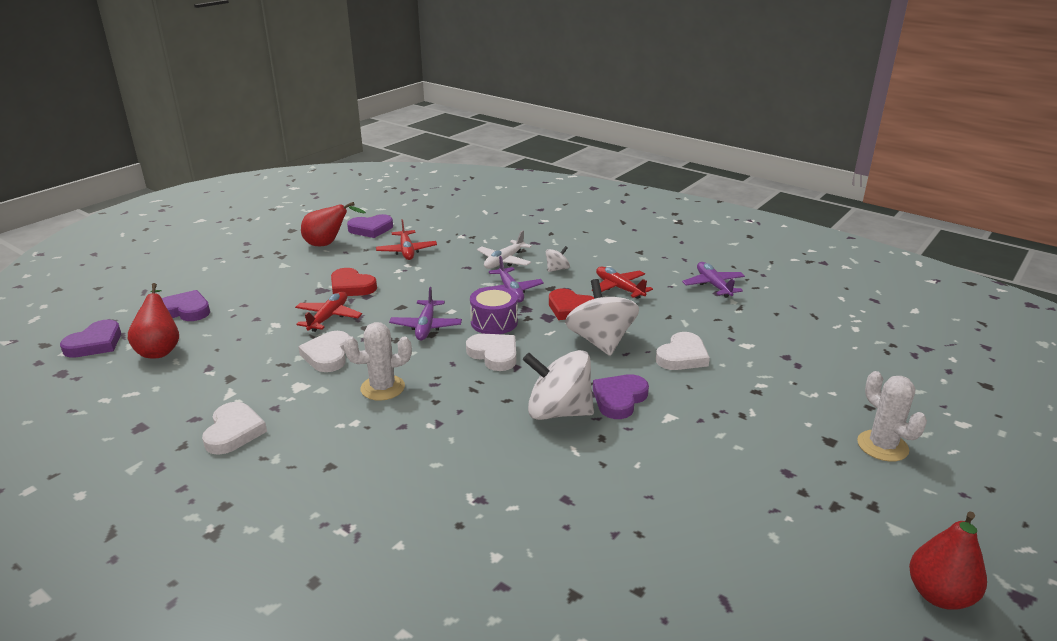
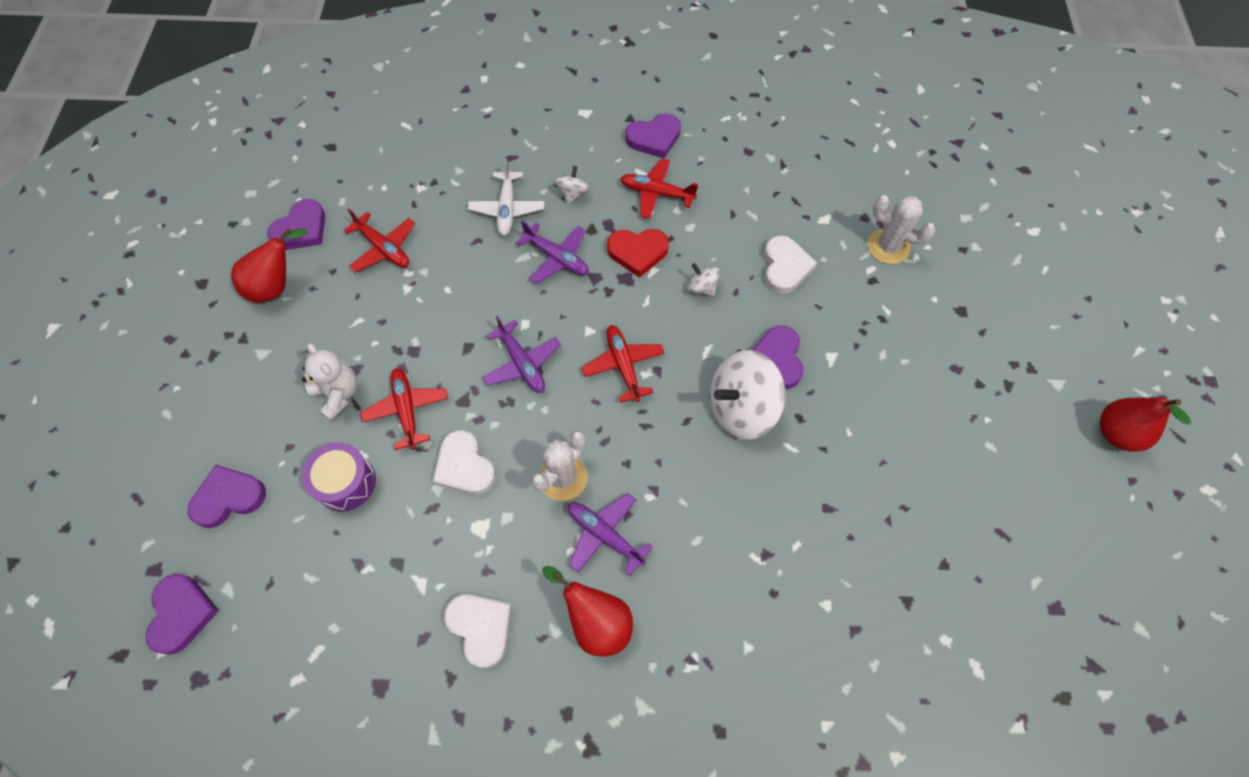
camera: 35 degrees left, 35 degrees up
(160, 350) = (272, 574): red pear -> red pear (596, 621)
(300, 295) = (338, 394): none -> white teddy bear
(351, 287) = (382, 346): red heart -> none
(494, 322) = (582, 317): purple drum -> purple drum (345, 482)
(494, 354) = (623, 365): white heart -> red plane
(600, 341) = (702, 287): white spinning top -> white spinning top, size x0.46
(647, 265) = (654, 138): none -> purple heart
(713, 285) = (737, 140): purple plane -> purple plane (604, 535)
(882, 446) = (999, 294): white cactus -> white cactus (888, 247)

